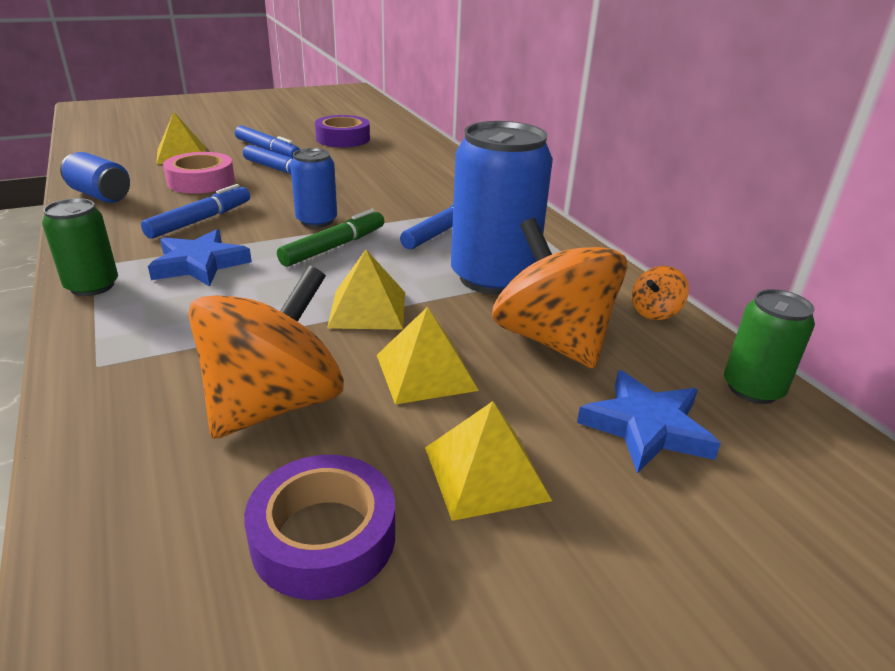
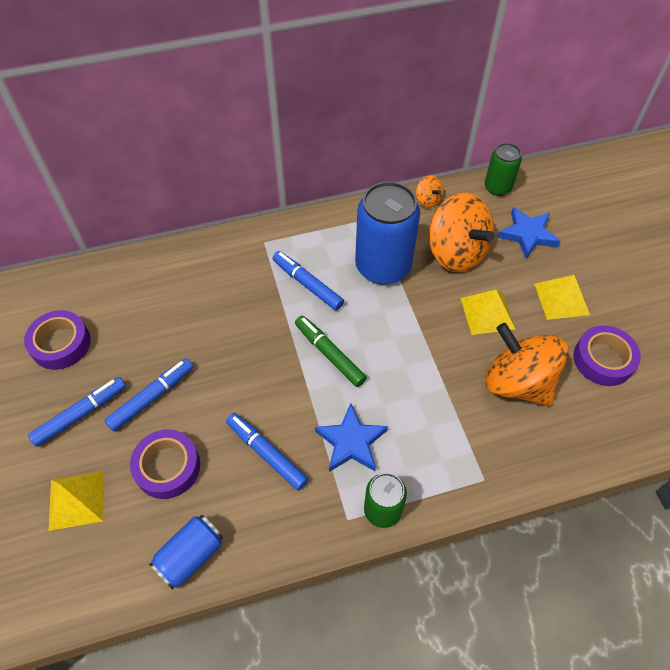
camera: 80 degrees left, 25 degrees up
(201, 181) = (167, 467): pink tape -> purple tape
(316, 221) = (279, 366): blue can -> none
(367, 309) = (421, 337): yellow pyramid -> none
(552, 340) = (456, 252): orange spinning top -> orange spinning top turned 105 degrees counterclockwise

